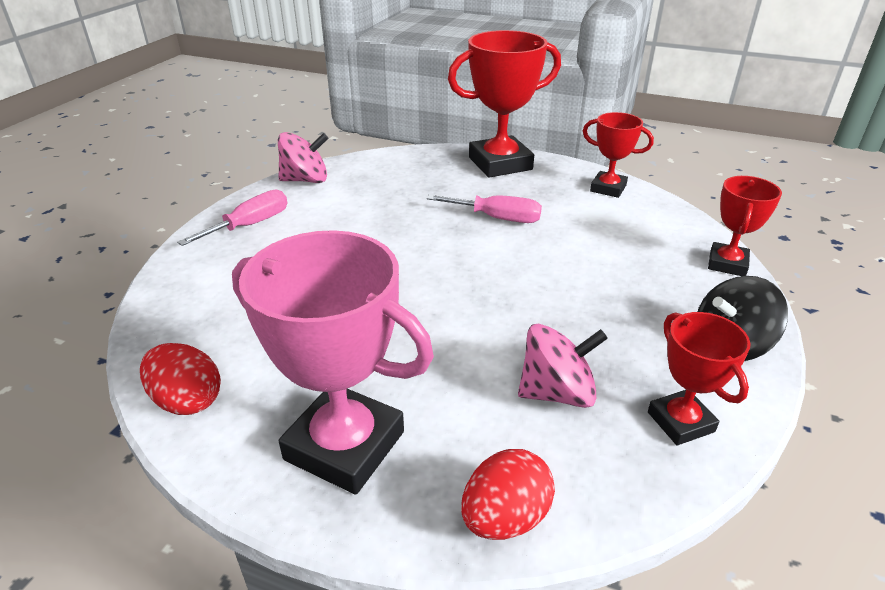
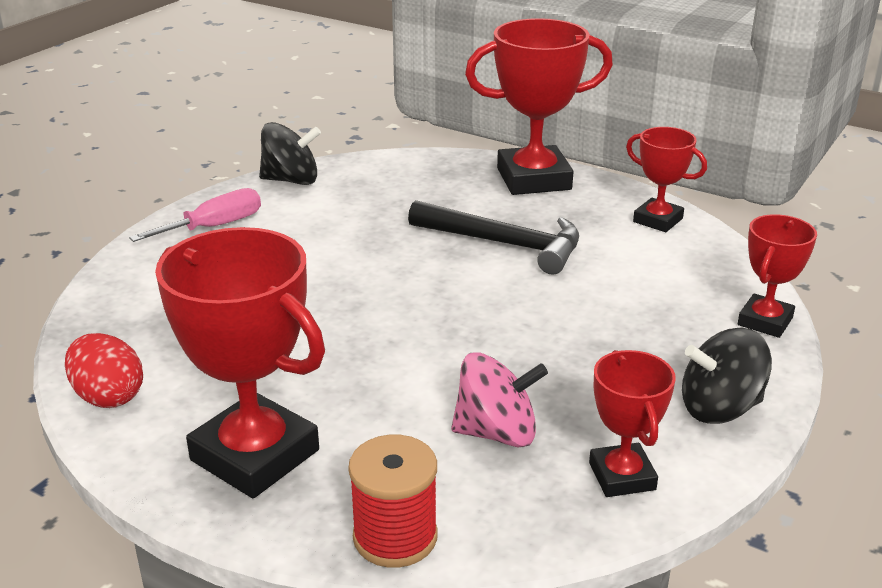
camera: 10 degrees right, 5 degrees down
(305, 180) = (291, 180): pink spinning top -> black spinning top
(344, 445) = (255, 455): pink trophy -> red trophy
(497, 218) = (504, 244): pink screwdriver -> black hammer
(505, 518) = (395, 537): red egg -> red spool

